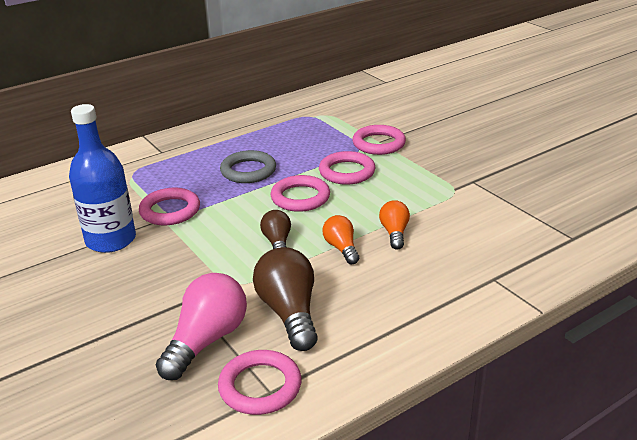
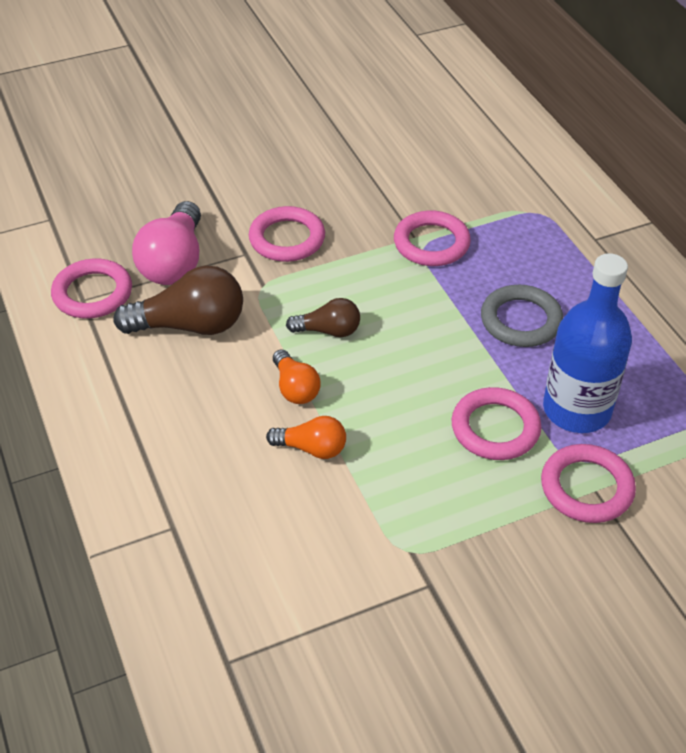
camera: 100 degrees right, 15 degrees up
(111, 240) = (380, 197): blue bottle -> blue bottle (576, 410)
(206, 340) = (174, 262): pink light bulb -> pink light bulb turned 60 degrees clockwise
(300, 197) = (432, 365): pink ring -> pink ring (287, 239)
(341, 248) = (295, 388): orange light bulb -> orange light bulb turned 75 degrees clockwise

